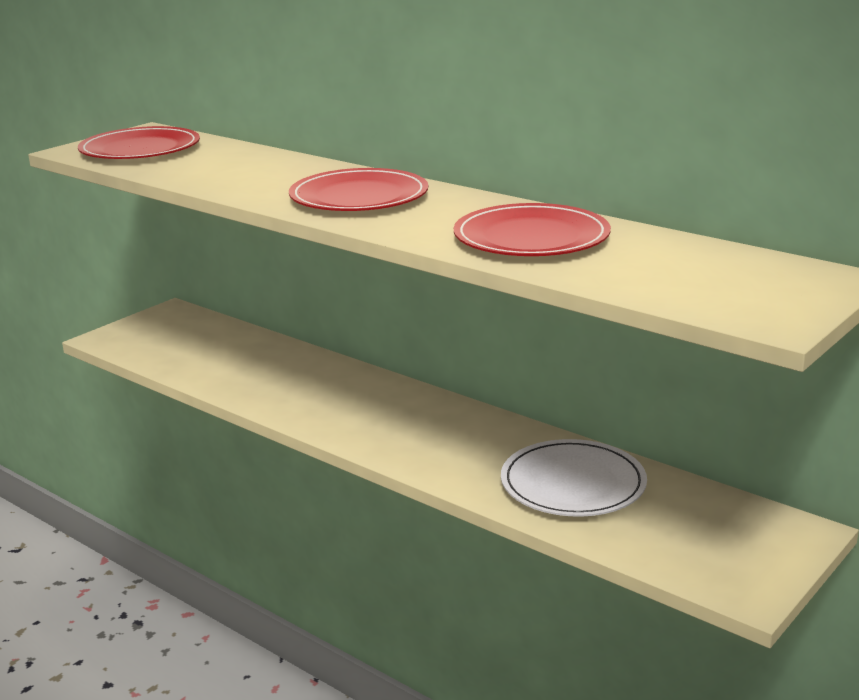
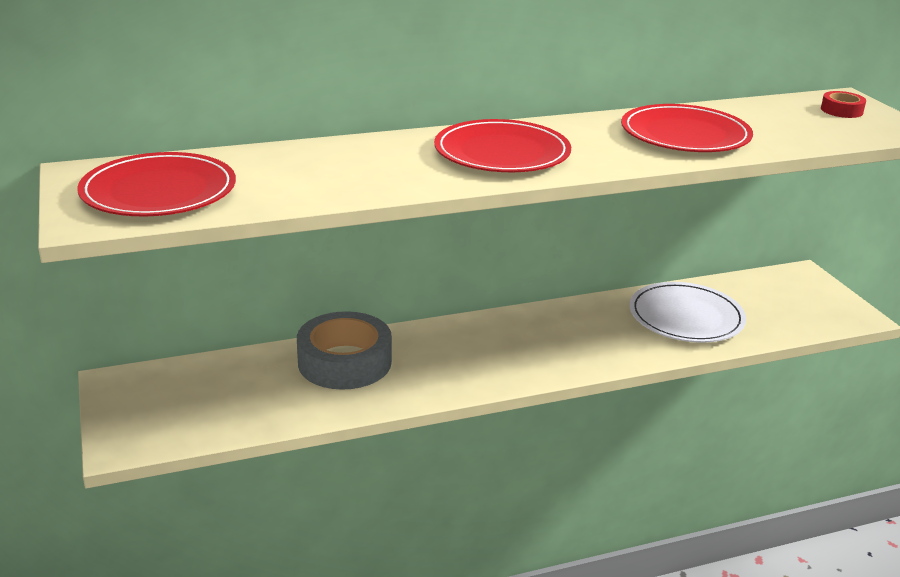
camera: 60 degrees left, 5 degrees up
(283, 365) = (344, 362): none -> grey tape
(775, 282) = (841, 110): none -> red tape

